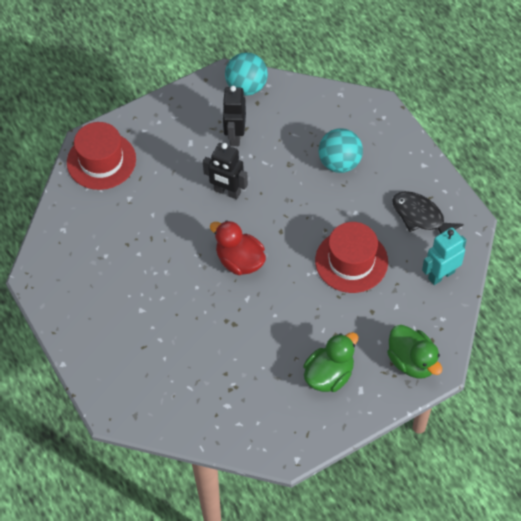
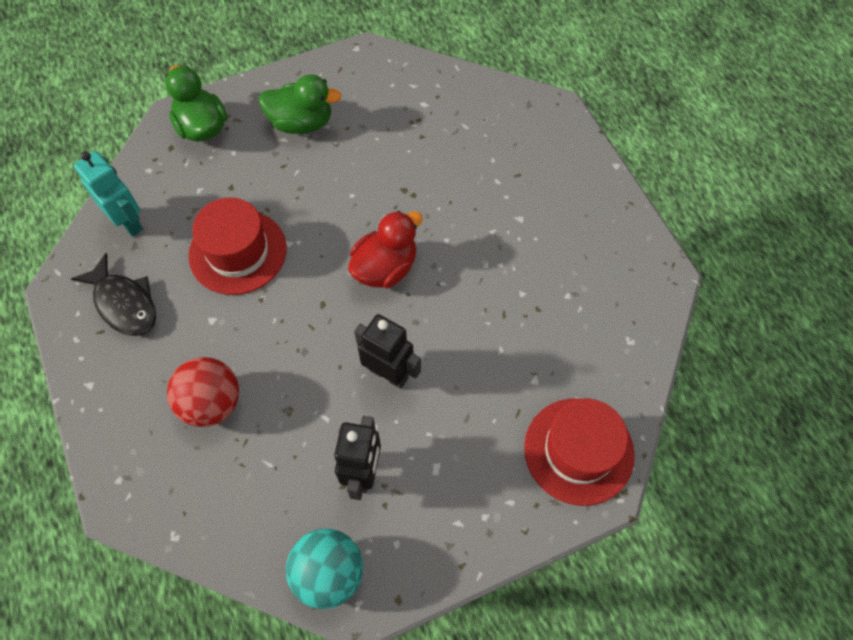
camera: 175 degrees left, 5 degrees up
(240, 261) = (385, 268): red duck -> red duck turned 90 degrees counterclockwise
(329, 375) = (301, 123): green duck -> green duck turned 135 degrees counterclockwise
(339, 163) = (212, 403): turquoise ball -> red ball
(441, 275) = (129, 222): turquoise robot -> turquoise robot turned 105 degrees counterclockwise

